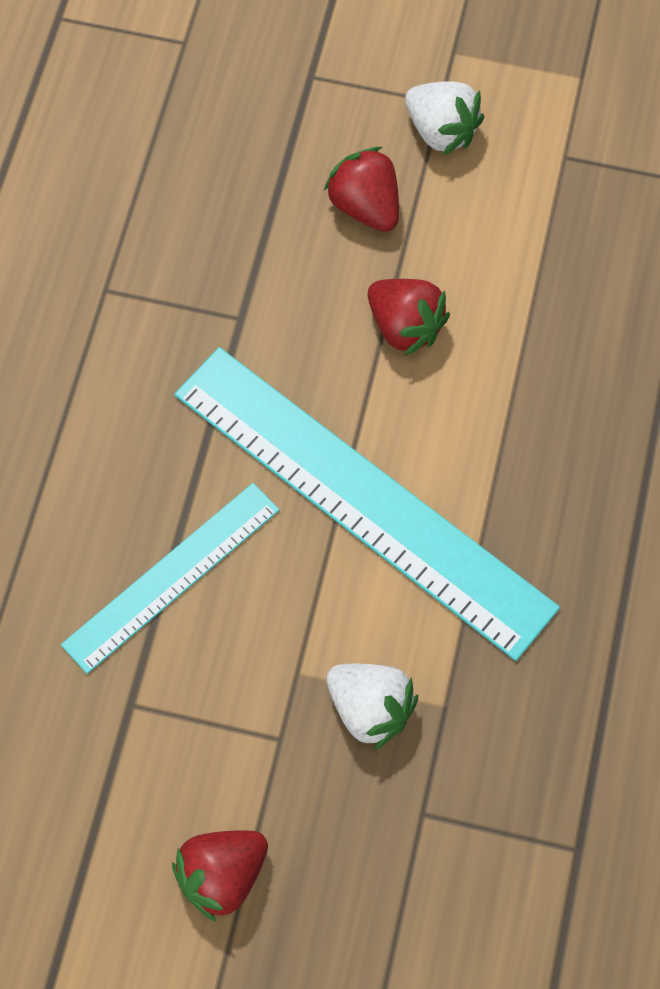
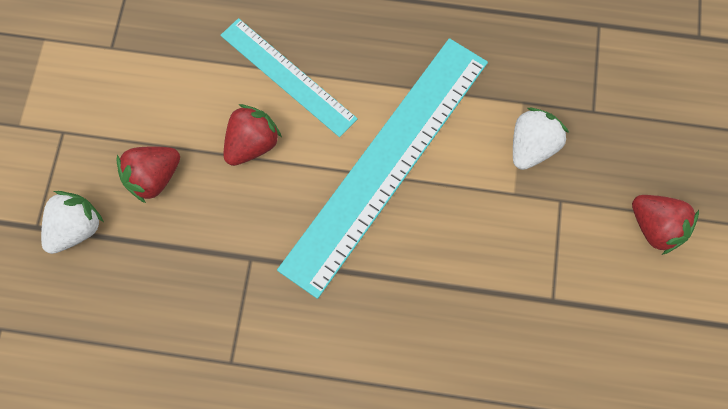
camera: 95 degrees left, 5 degrees up
(171, 576) = (457, 284): turquoise ruler -> turquoise ruler (287, 77)
(441, 131) = (89, 130): white strawberry -> white strawberry (76, 228)

